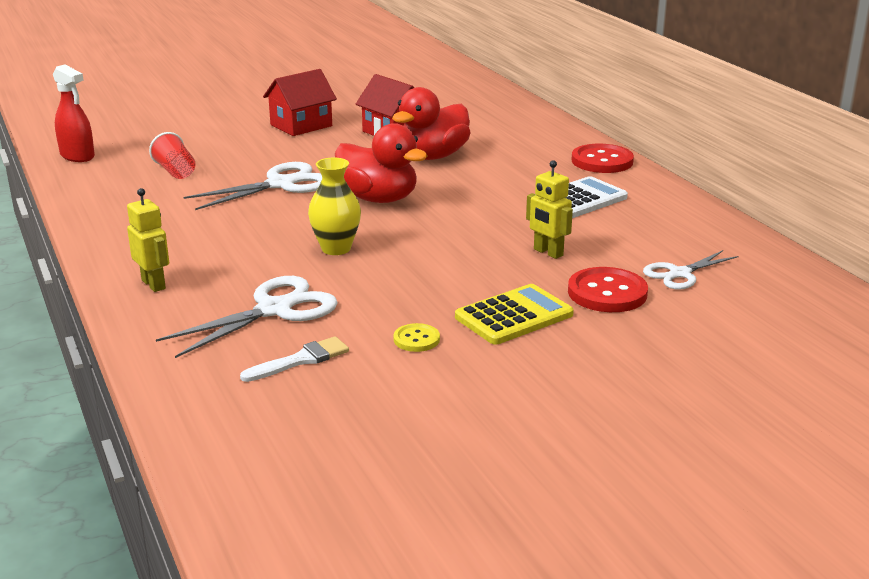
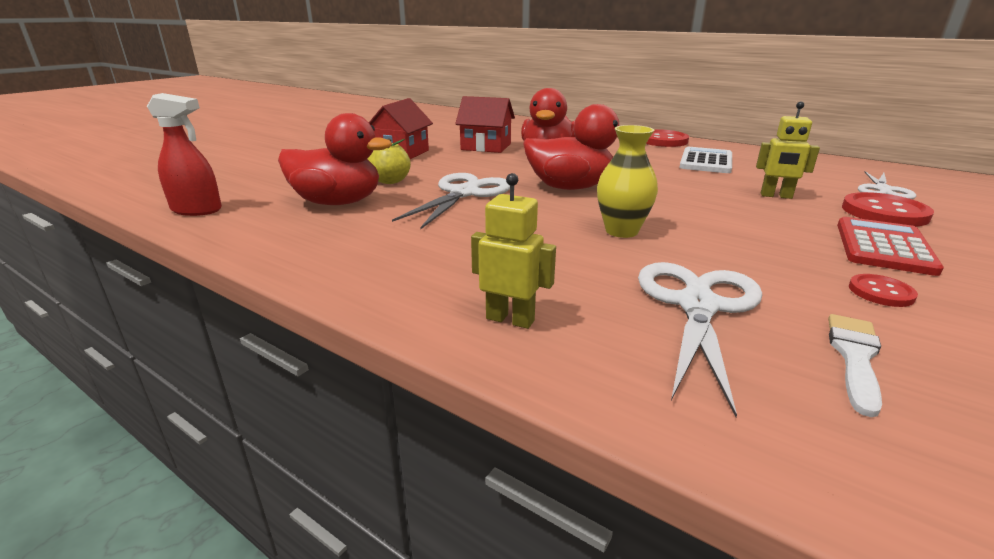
camera: 30 degrees left, 0 degrees up
(175, 171) = (338, 203): red cup -> red duck
(244, 158) = (390, 181): none -> yellow apple
(416, 339) = (881, 292): yellow button -> red button
(514, 316) = (883, 247): yellow calculator -> red calculator

